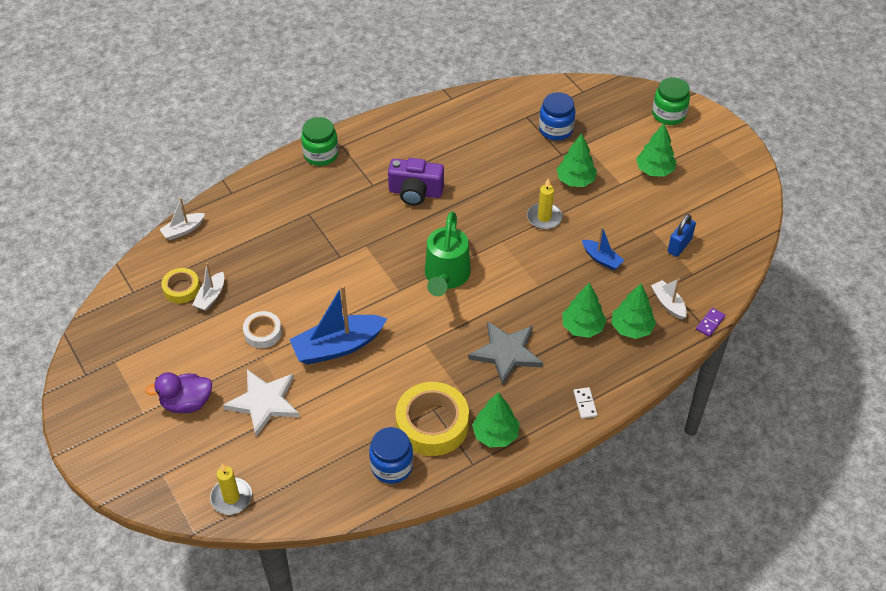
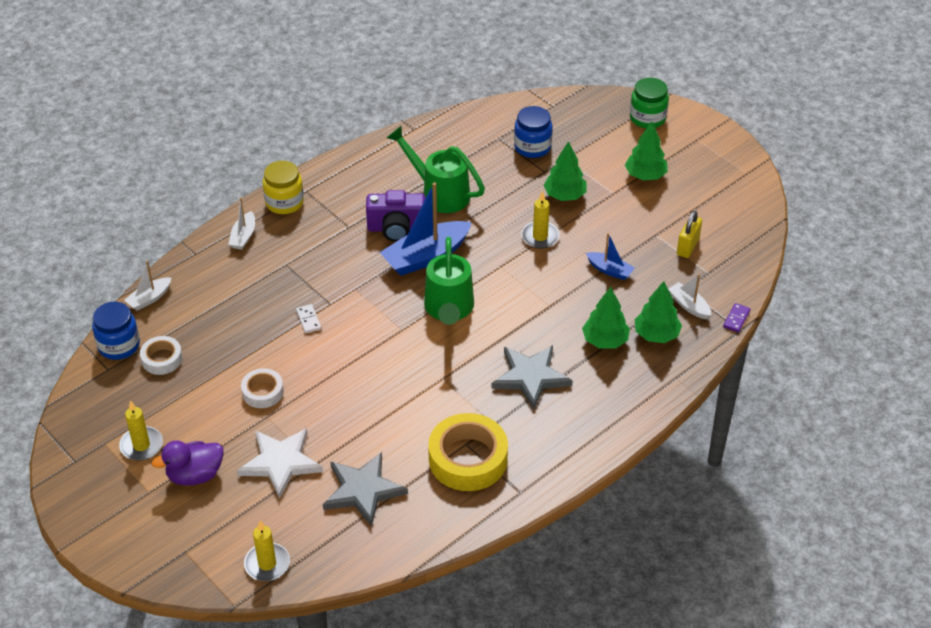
camera: 10 degrees left, 5 degrees down
(146, 368) = (141, 445): none -> yellow candle
(181, 289) = (162, 359): yellow tape -> white tape
(211, 296) = (196, 363): white boat -> white boat (243, 236)
(321, 154) = (284, 202): green jar -> yellow jar
(331, 440) = (363, 490): none -> grey star
(338, 346) = (348, 395): blue boat -> blue boat (426, 257)
(392, 466) = (434, 507): blue jar -> blue jar (119, 345)
(461, 163) = (439, 193): none -> green watering can
(495, 434) = (537, 460): green tree -> none
(585, 404) = (624, 416): white domino -> white domino (308, 320)
(679, 245) = (687, 247): blue padlock -> yellow padlock

